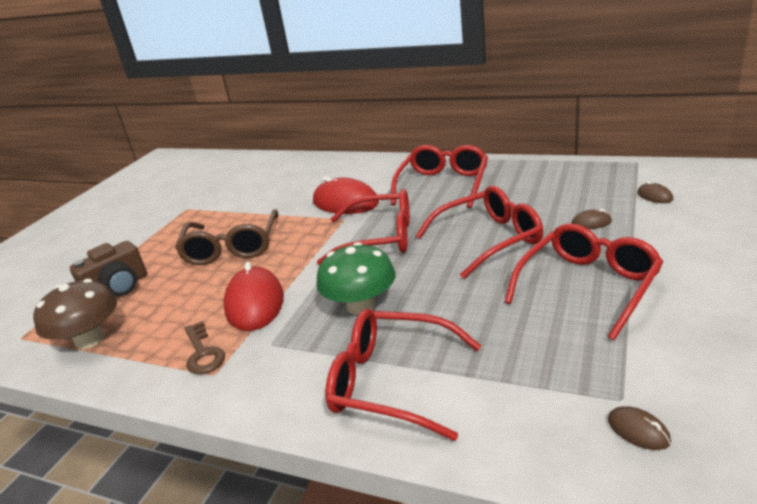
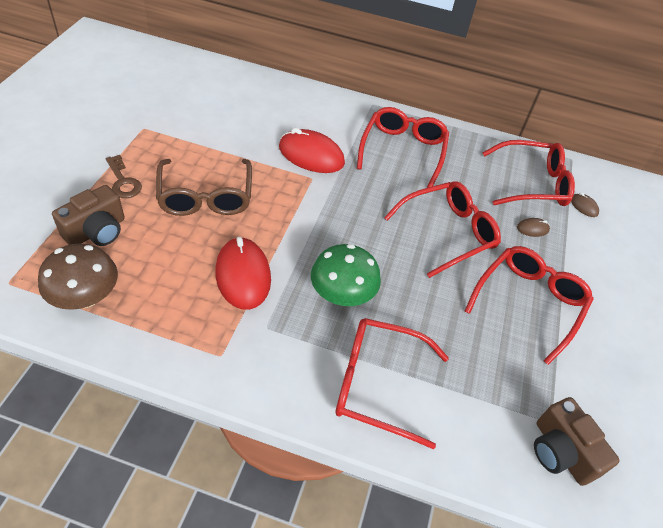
camera: 15 degrees left, 20 degrees up
(203, 353) = (205, 329): brown key -> brown key (123, 181)
(379, 238) = (349, 212): red glasses -> red glasses (532, 183)
(638, 430) = (561, 451): brown mouse -> brown camera

